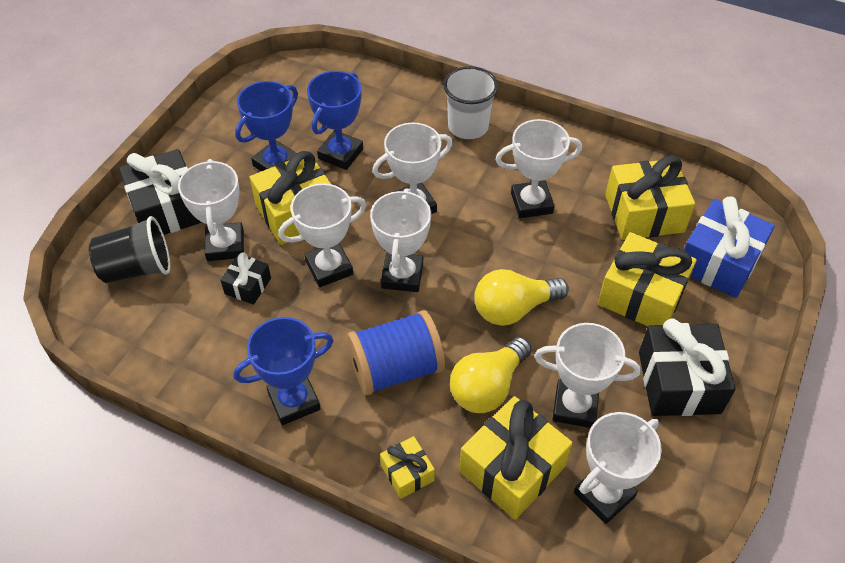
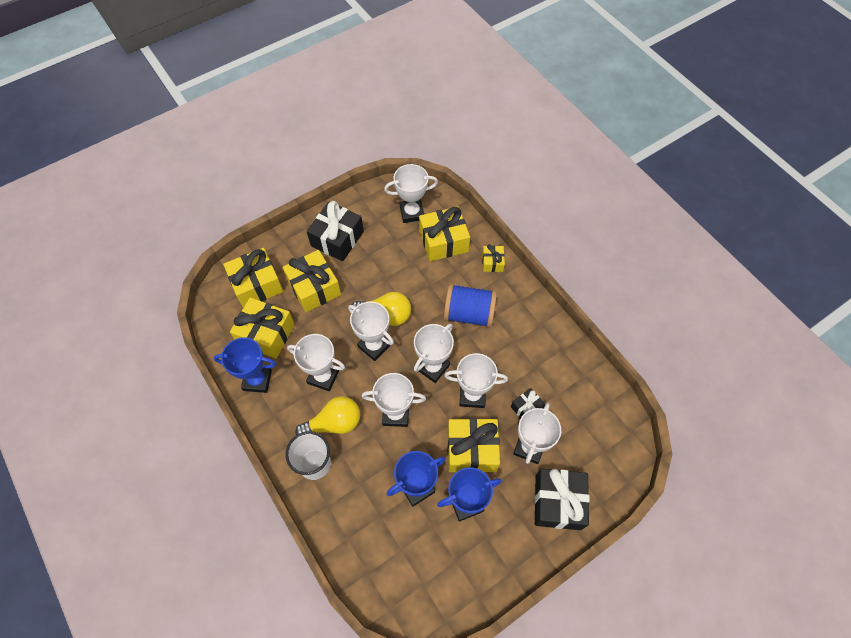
camera: 150 degrees left, 10 degrees up
(137, 268) = (592, 459): black cup -> none
(294, 401) = (530, 323): blue trophy -> blue trophy (257, 380)
(488, 387) = (429, 282): yellow light bulb -> yellow light bulb (334, 423)
(575, 407) = (394, 252): white trophy -> white trophy (374, 346)
(719, 262) = (257, 285): blue gift -> yellow gift

